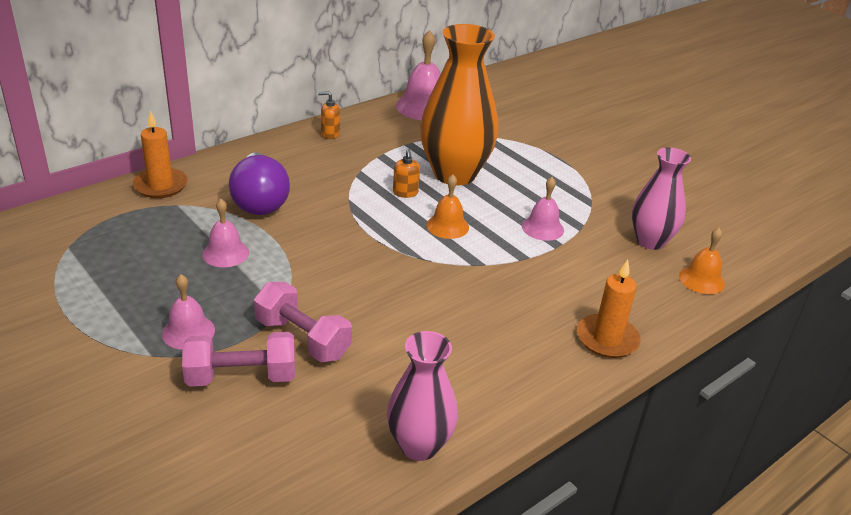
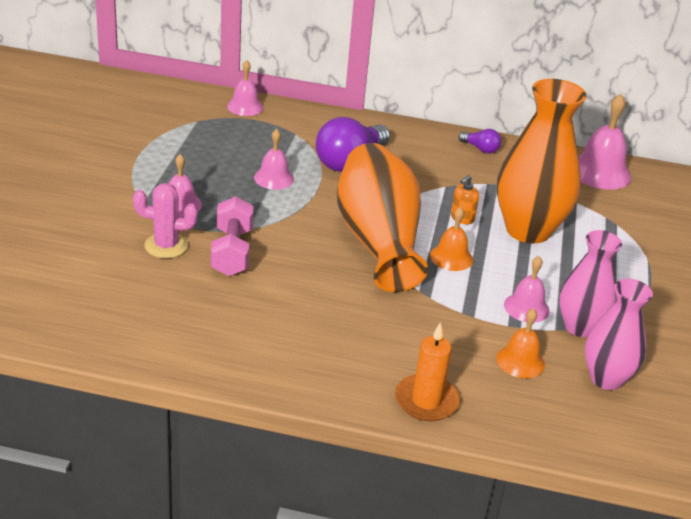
camera: 50 degrees right, 0 degrees up
(91, 207) = (245, 106): none -> pink bell
(161, 185) = (305, 117): orange candle -> none
(241, 377) = (166, 246): pink dumbbell -> pink cactus
(330, 134) = (480, 149): orange soap dispenser -> purple light bulb
(385, 248) = (378, 241): none -> orange vase
(419, 445) = (191, 351): pink vase -> pink vase (579, 327)
(701, 280) = (594, 432): orange bell -> orange bell (520, 361)

